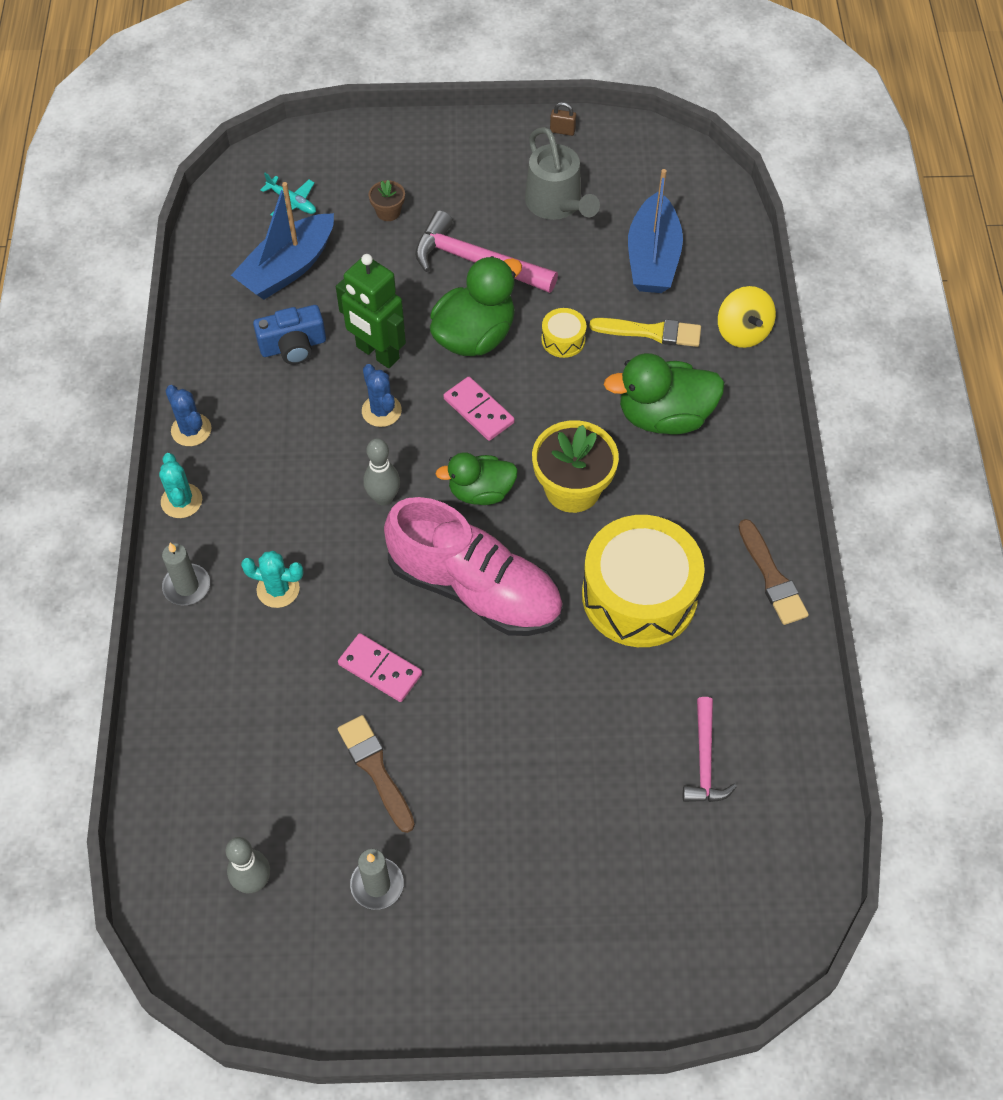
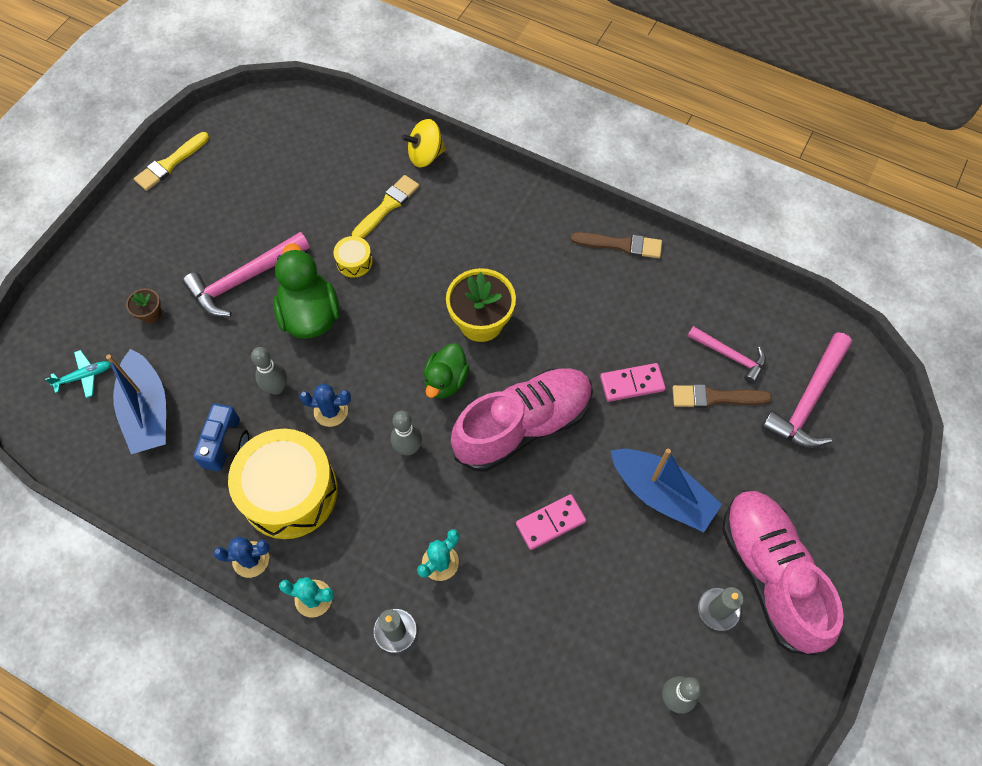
camera: 60 degrees left, 5 degrees up
(375, 769) = (629, 566): brown brush -> brown brush (715, 397)
(377, 353) = (276, 388): green robot -> grey bowling pin
(450, 924) = (770, 574): none -> pink shoe
(479, 410) = (376, 346): pink domino -> pink domino (632, 383)
(557, 204) = (234, 202): grey watering can -> none
(562, 131) = (170, 163): brown padlock -> yellow brush
(639, 595) = (589, 327): yellow drum -> yellow drum (289, 492)
(652, 258) = (326, 172): blue boat -> blue boat (661, 494)
(664, 416) = (460, 236): green duck -> none
(704, 875) = (808, 400): none -> pink hammer
(742, 332) = (425, 155): yellow spinning top -> yellow spinning top turned 150 degrees clockwise

